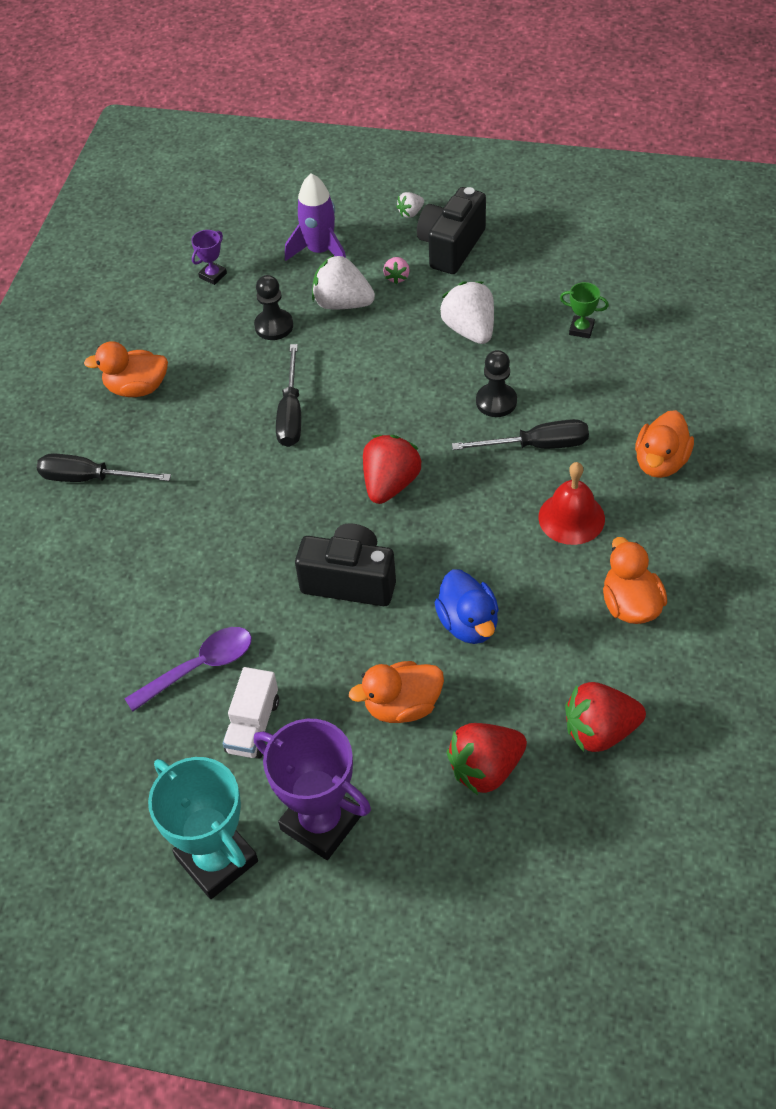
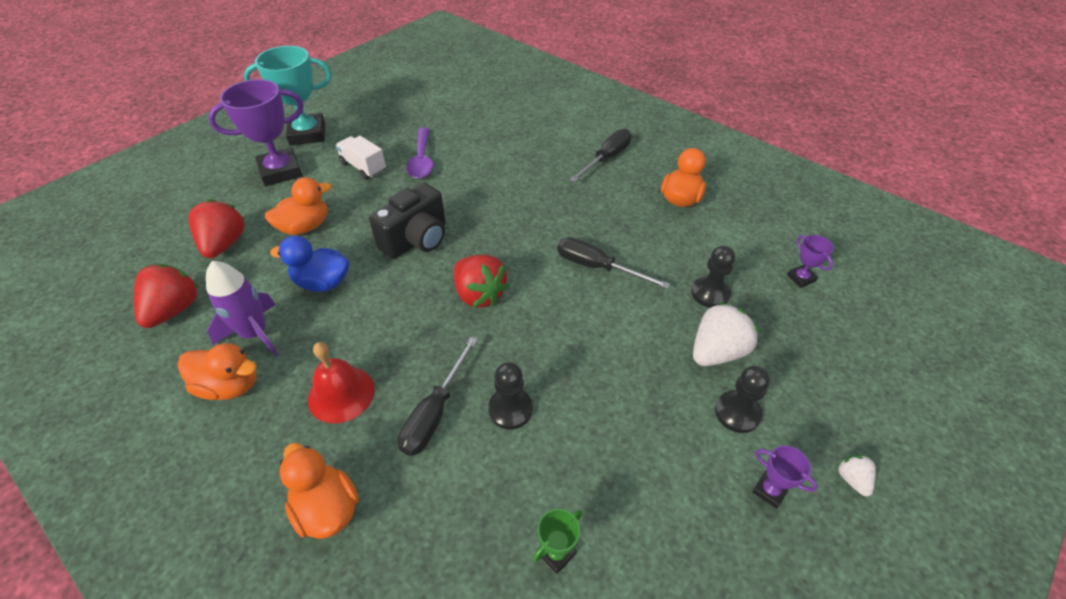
camera: 115 degrees right, 5 degrees down
(320, 251) = (808, 366): purple rocket -> purple rocket (255, 333)
(397, 277) = (737, 413): pink strawberry -> black pawn
(402, 706) = (305, 227): orange duck -> orange duck turned 45 degrees clockwise
(451, 247) = (769, 490): black camera -> purple trophy
(470, 330) = (621, 438): white strawberry -> none

